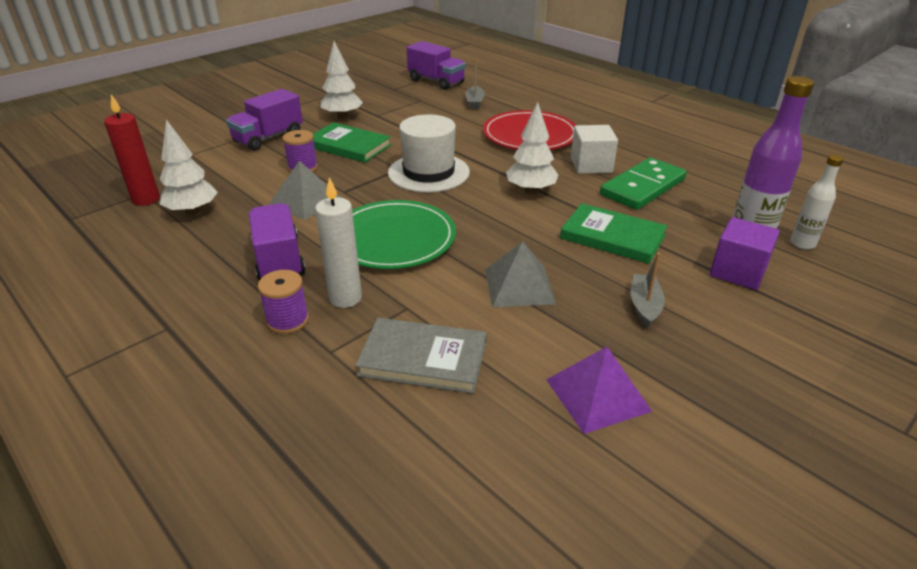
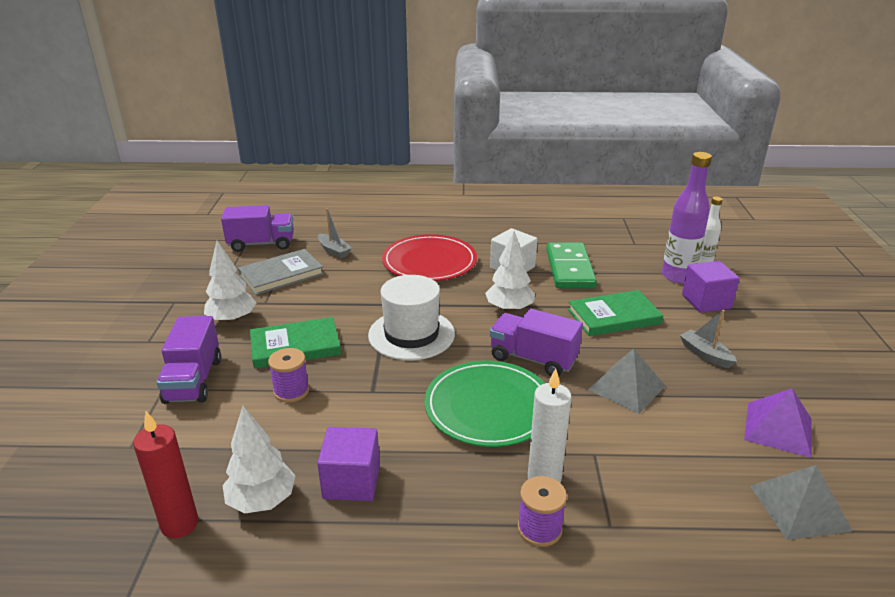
camera: 45 degrees left, 5 degrees down
(245, 229) = (351, 481): none -> purple cube
(279, 260) = (436, 487): purple truck -> purple truck (533, 359)
(305, 201) = (356, 420): grey pyramid -> grey pyramid (799, 507)
(423, 358) = (668, 481): grey book -> grey book (281, 274)

